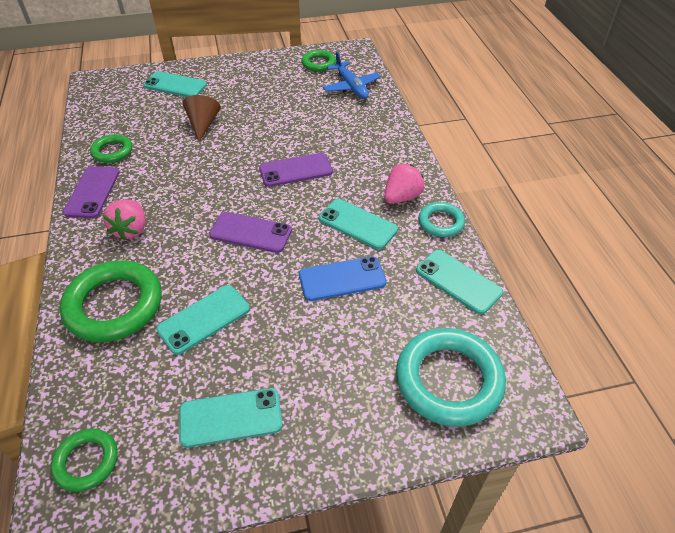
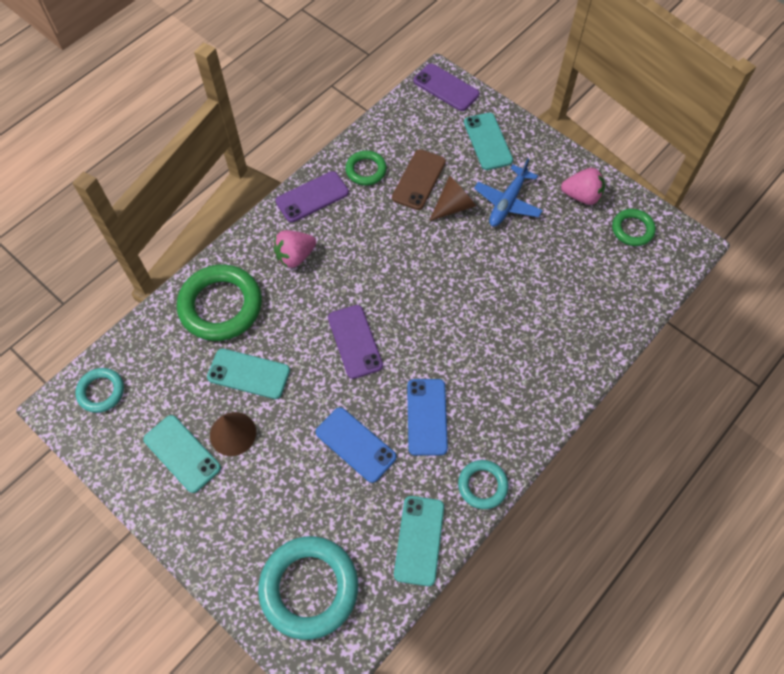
camera: 55 degrees right, 15 degrees up
(86, 461) = (101, 391): green ring -> turquoise ring
(159, 130) = (419, 180): none -> brown phone
(250, 362) = (233, 433): none -> brown cone
(295, 170) = (455, 322): purple phone -> purple phone (446, 87)
(351, 86) = (620, 284): blue plane -> blue plane (507, 202)
(358, 224) = (427, 417): turquoise phone -> blue phone
(402, 197) = (490, 432): pink strawberry -> pink strawberry (581, 196)

